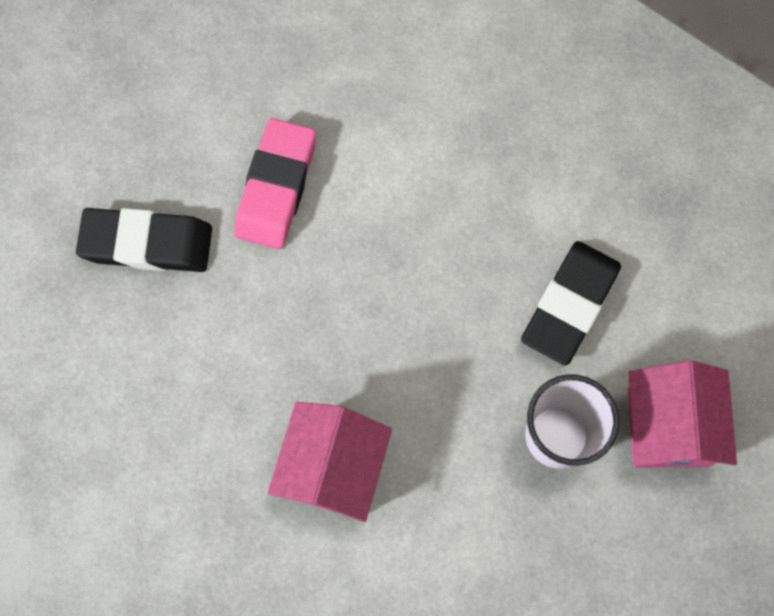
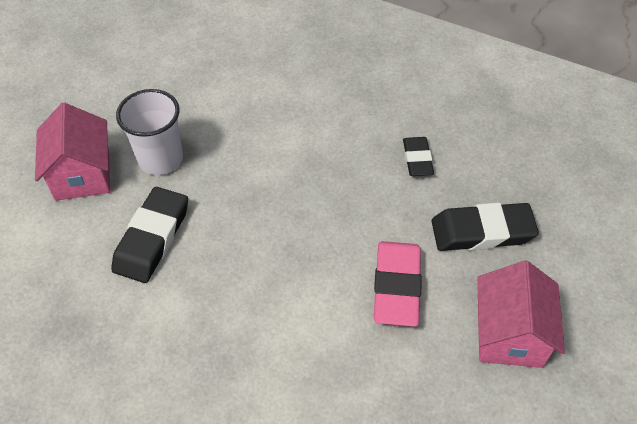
camera: 170 degrees right, 20 degrees down
(193, 372) = (417, 159): none -> black eraser
(333, 468) = (309, 122): pink house -> pink house (509, 334)

